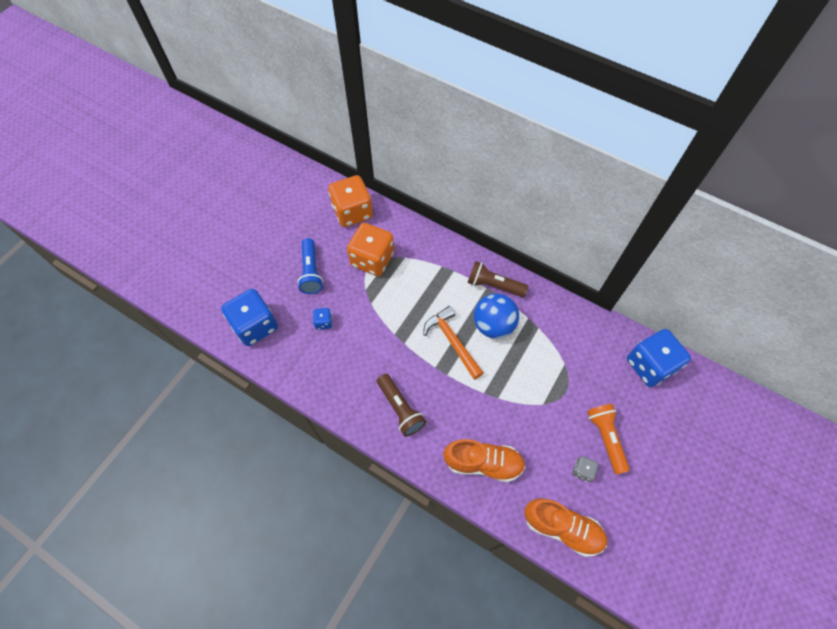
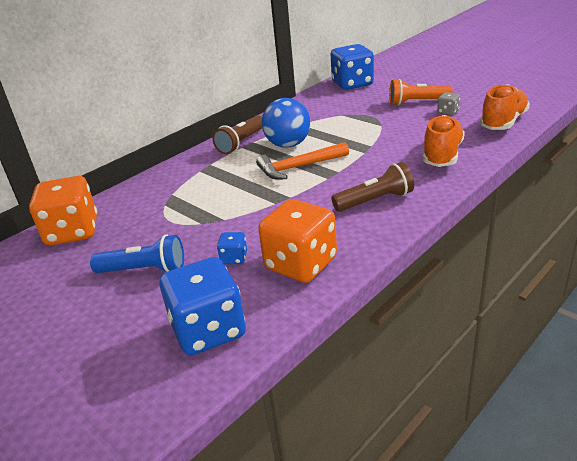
camera: 75 degrees left, 30 degrees down
(372, 259) = (159, 217): orange dice -> orange dice (301, 264)

